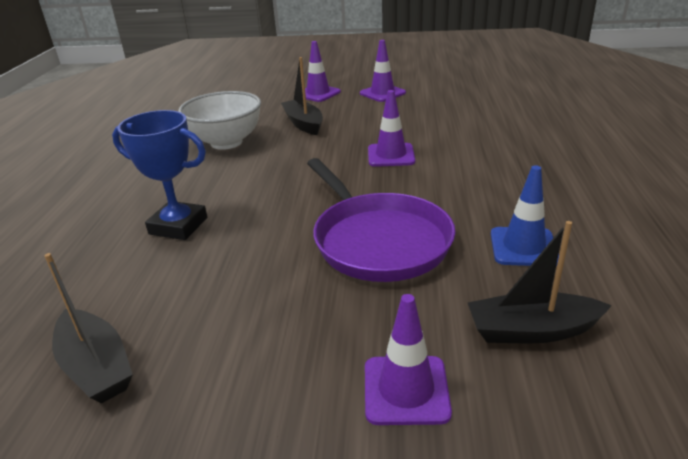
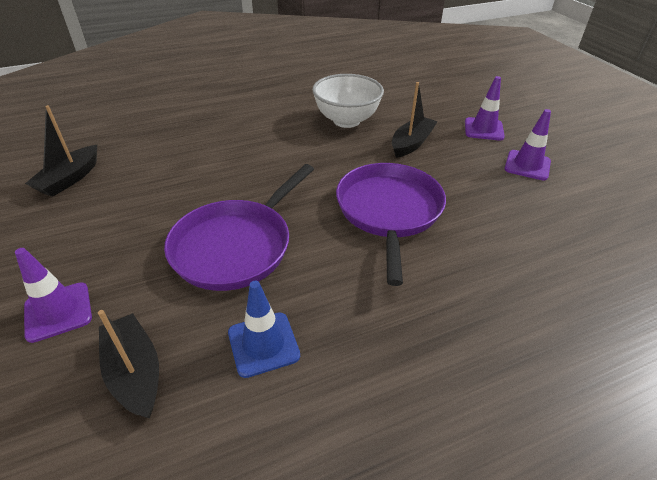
camera: 60 degrees right, 10 degrees up
(178, 226) = (216, 148): blue trophy -> none
(391, 155) = (389, 211): purple traffic cone -> purple pan

